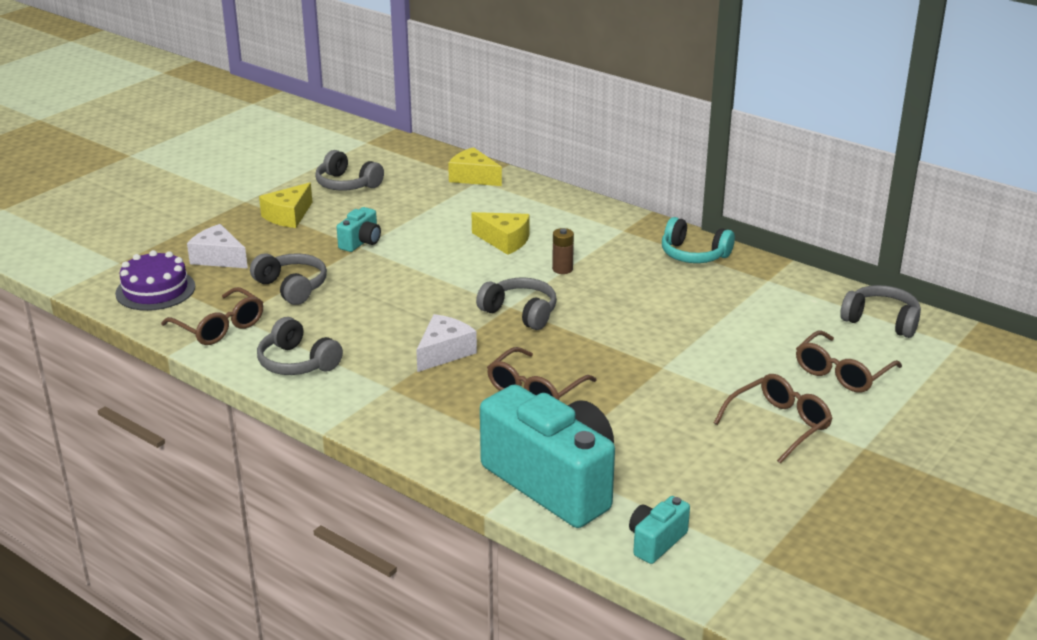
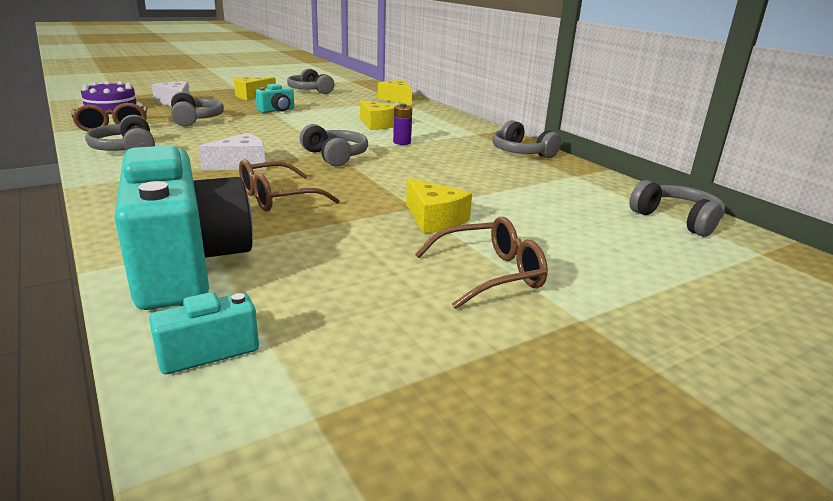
camera: 20 degrees right, 5 degrees down
(562, 269) = (402, 142): brown battery -> purple battery
(691, 378) = (434, 219): none -> yellow cheese
(693, 254) = (521, 152): turquoise headphones -> grey headphones
(842, 372) = (603, 248): brown glasses -> none

